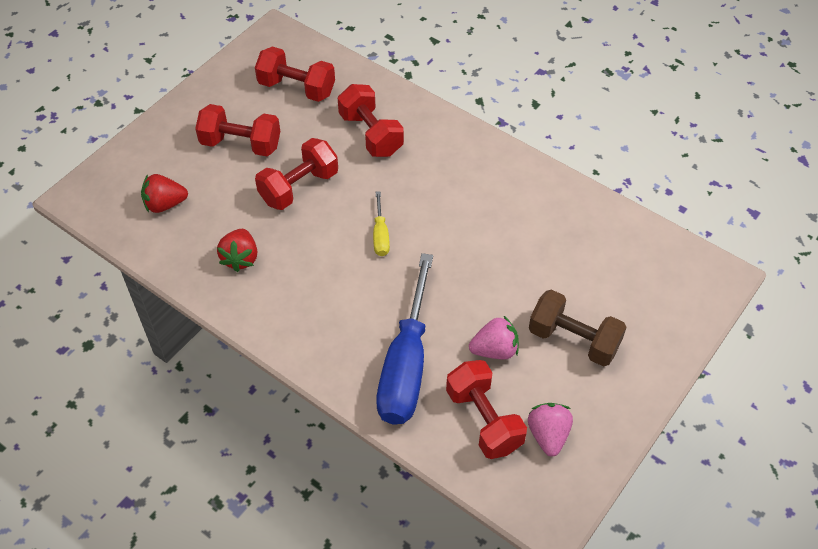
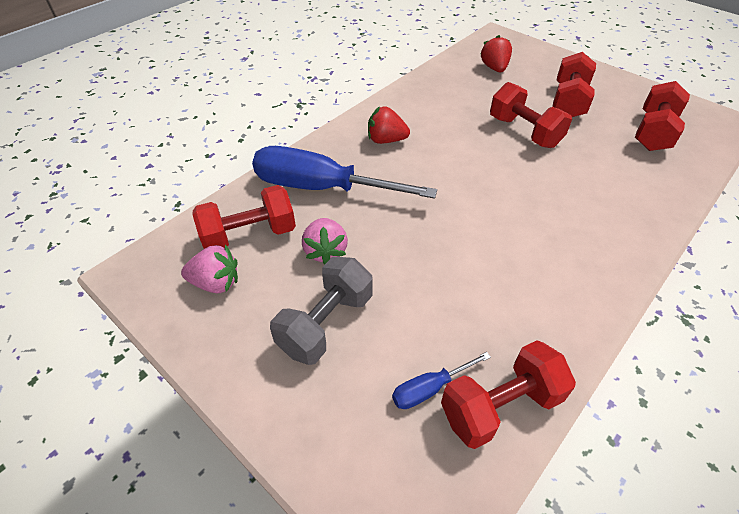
camera: 95 degrees right, 5 degrees down
(240, 258) = (442, 102): red strawberry -> red strawberry (386, 140)
(371, 134) = (606, 179): red dumbbell -> red dumbbell (500, 406)
(380, 235) = (471, 179): yellow screwdriver -> none
(573, 340) = (326, 323): brown dumbbell -> grey dumbbell
(615, 268) = (429, 389): none -> blue screwdriver

